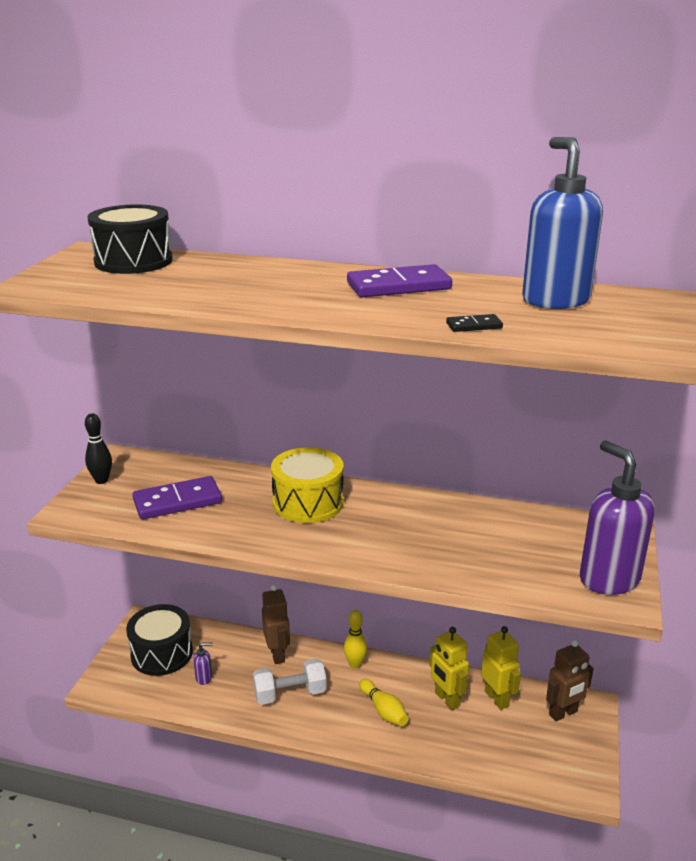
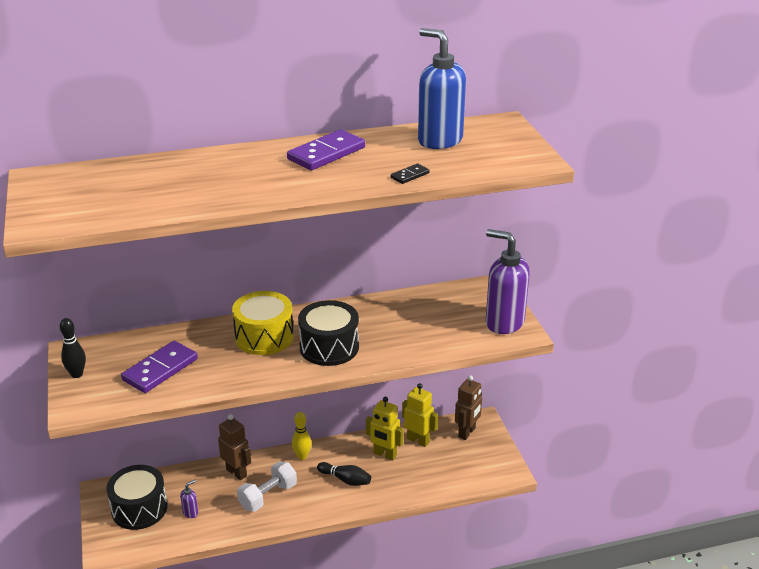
camera: 30 degrees left, 5 degrees up
(133, 261) = (92, 179): black drum -> black drum (329, 347)
(383, 710) = (345, 480): yellow bowling pin -> black bowling pin

